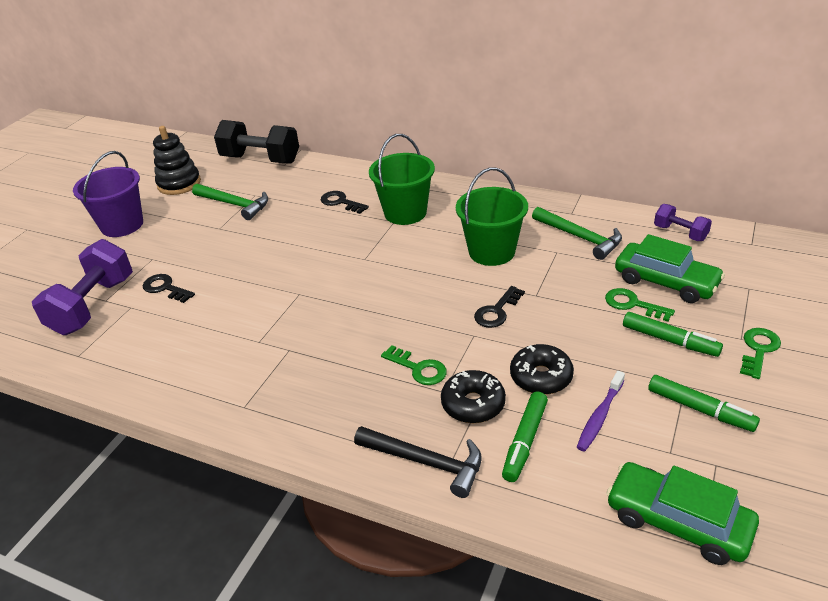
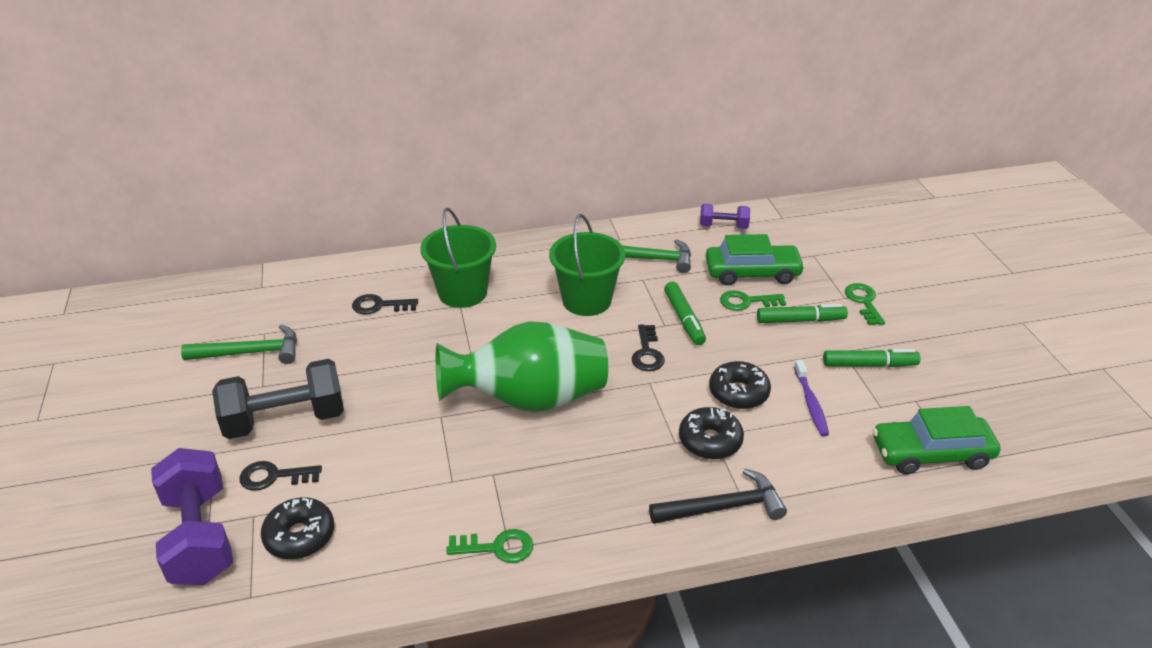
camera: 40 degrees left, 0 degrees up
(122, 225) = (120, 431): purple bucket -> none
(139, 332) = (300, 536): none -> black donut
(179, 184) = (142, 354): black stacking toy -> none
(260, 159) = (223, 290): black dumbbell -> black dumbbell (285, 420)
(369, 308) = (529, 399): none -> green vase
(418, 368) = (634, 433): green key -> green key (497, 547)
(525, 441) = (778, 450): green marker -> green marker (684, 319)

